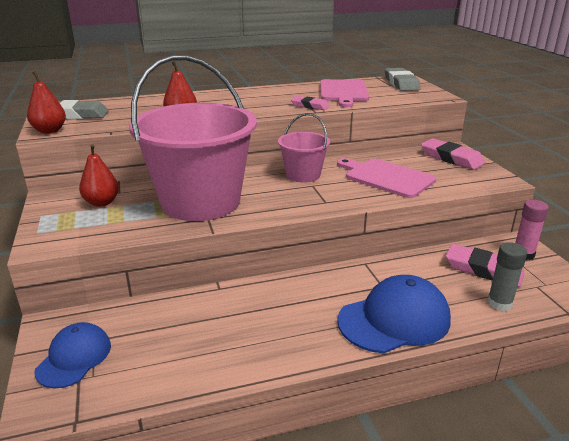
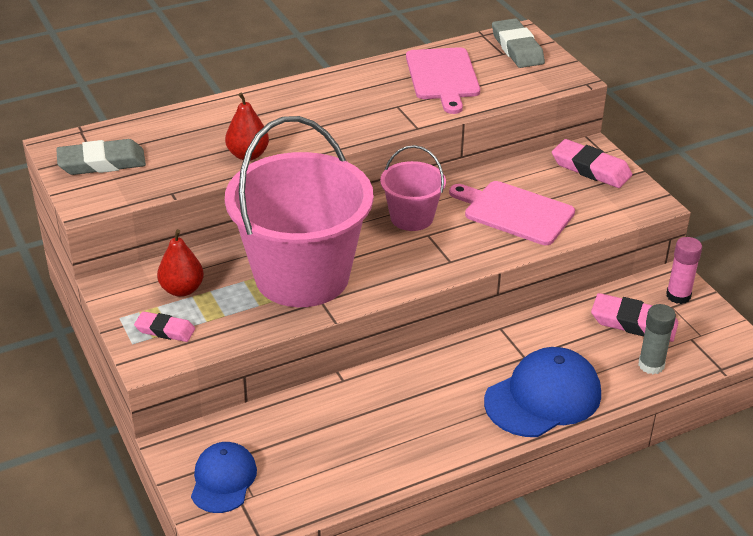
camera: 10 degrees left, 10 degrees up
(50, 131) = (92, 199): red pear -> none
(310, 106) = (406, 115): pink eraser -> pink eraser (165, 330)

